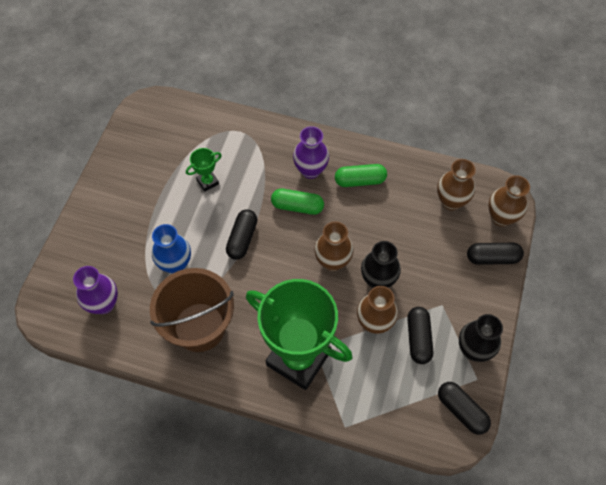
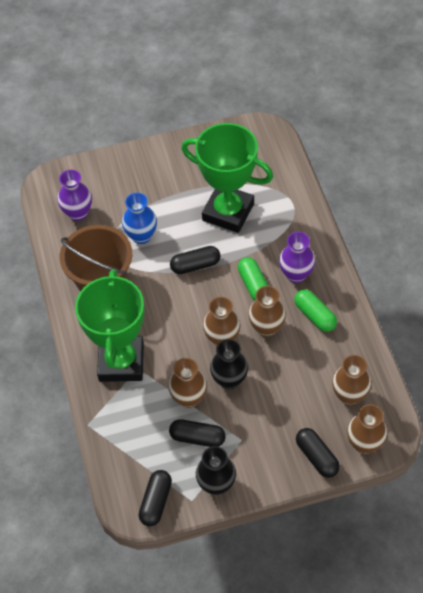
camera: 60 degrees right, 5 degrees down
(207, 182) = (228, 212): green trophy -> green trophy, size x2.50
(346, 222) = (266, 328): none -> brown vase
(418, 338) = (197, 438): black capsule -> black capsule turned 45 degrees clockwise

